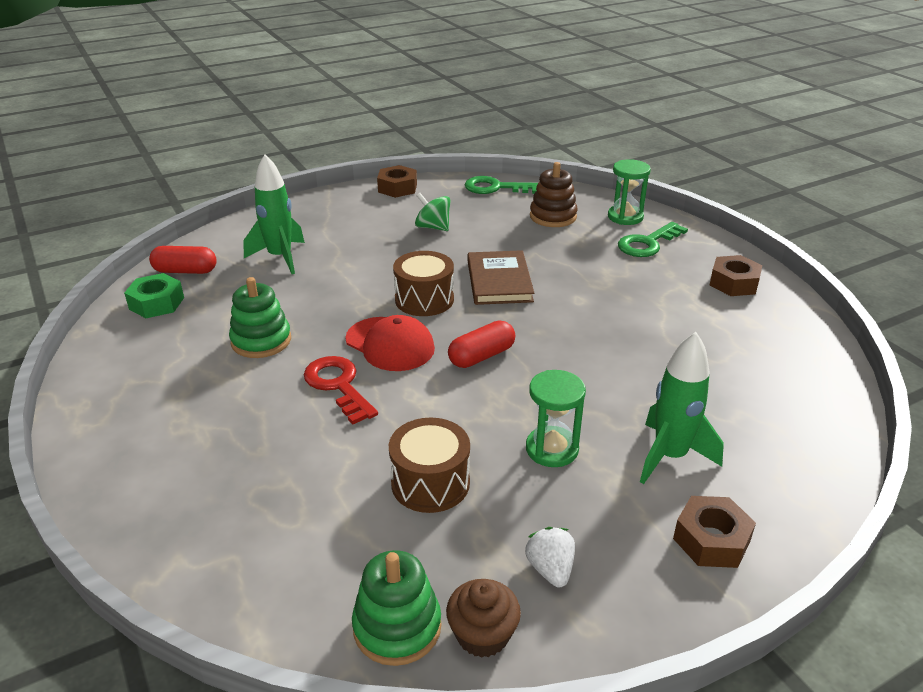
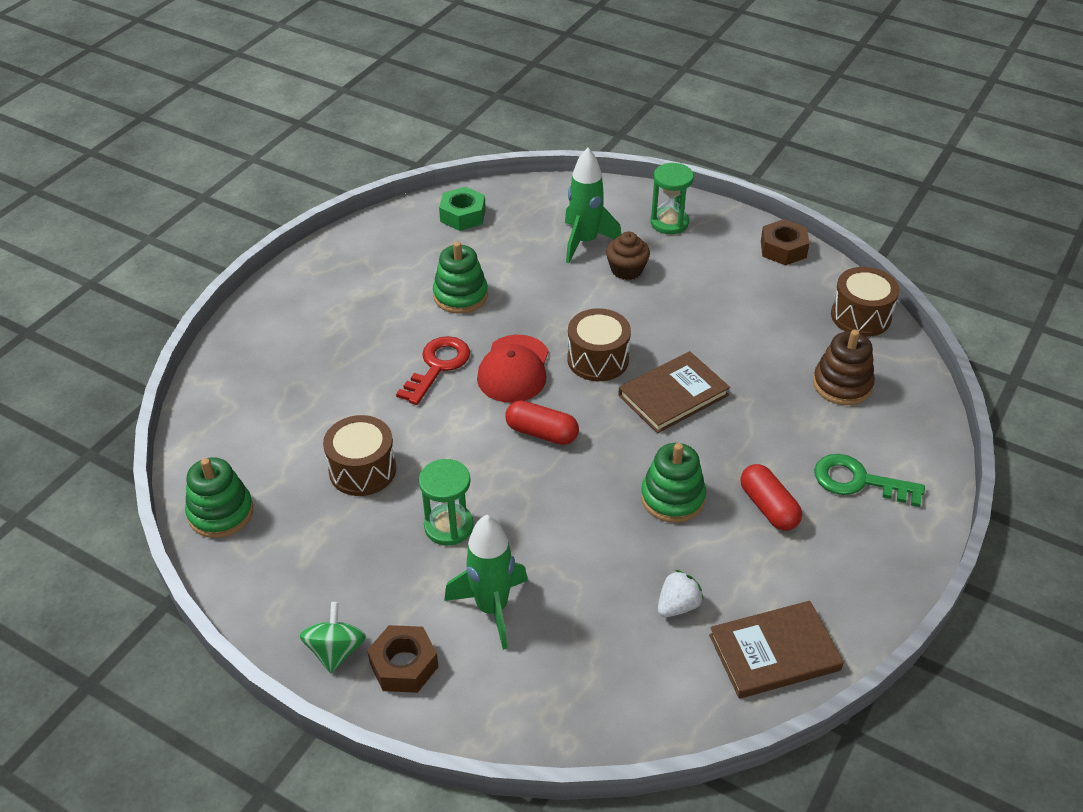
camera: 60 degrees right, 10 degrees up
(185, 271) = (517, 203): red capsule -> red capsule (768, 507)
(433, 227) = (729, 308): green spinning top -> green spinning top (336, 651)
(482, 634) = (236, 559): brown cupcake -> brown cupcake (626, 270)
(495, 188) = (860, 316): green key -> brown drum
(550, 569) = (315, 574): white strawberry -> white strawberry (677, 606)
(607, 320) = (672, 498): none -> green stacking toy
(625, 217) = (903, 443): green hourglass -> green hourglass (669, 222)
(733, 283) = (838, 580): brown nut -> none
(787, 331) = (774, 652): none -> brown book

